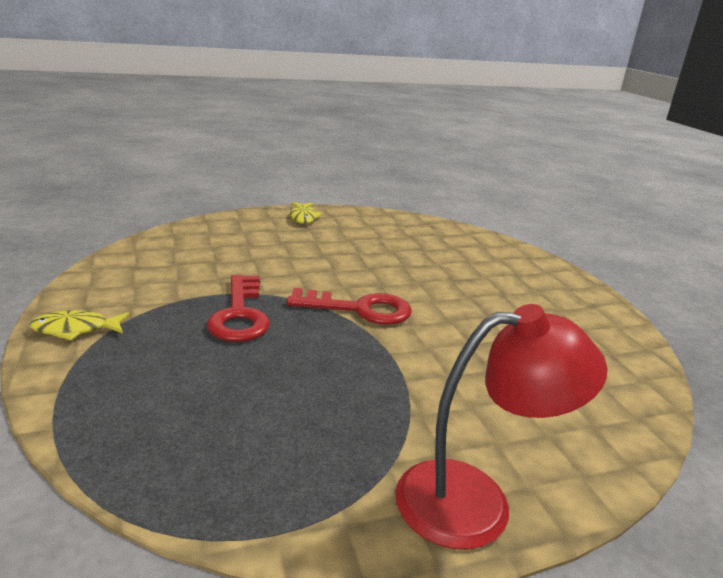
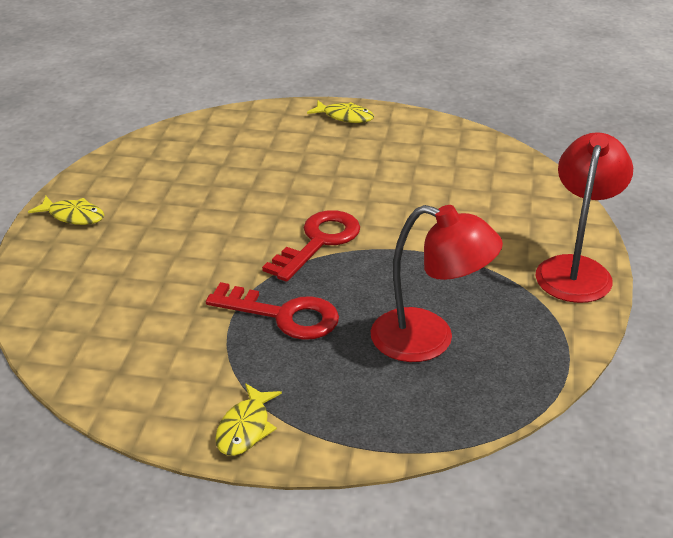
camera: 60 degrees left, 10 degrees up
(248, 403) = (429, 340): none -> red lamp
(564, 283) = (345, 117): none -> yellow fish

